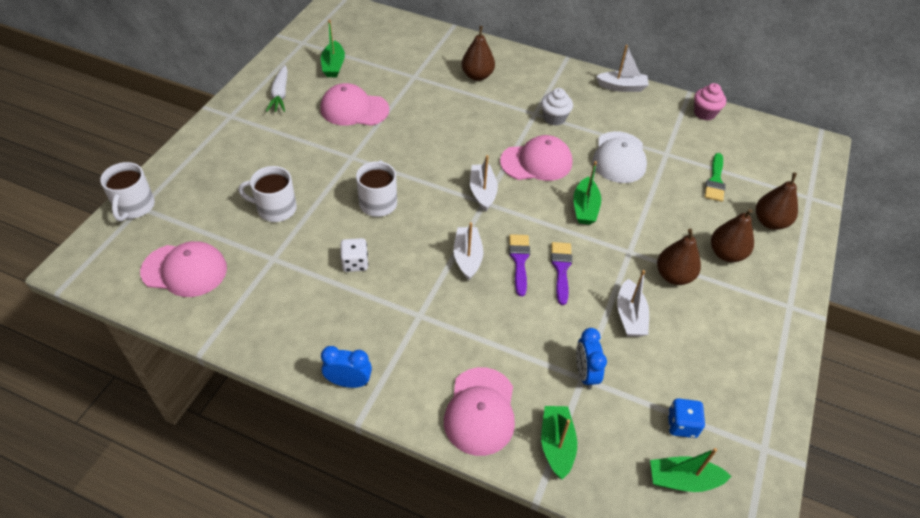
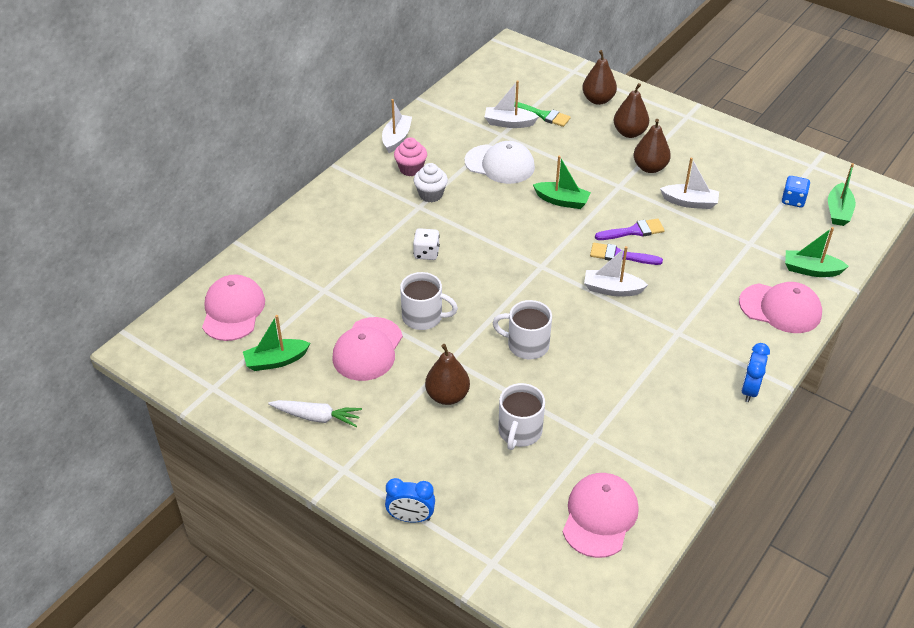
camera: 75 degrees left, 5 degrees down
(134, 207) = (490, 569): white mug -> white mug (423, 317)
(333, 66) = (276, 361): green boat -> green boat turned 150 degrees clockwise
(355, 263) = (608, 372): white dice -> white dice (426, 253)
(477, 76) = (341, 238): brown pear -> brown pear (447, 396)
(482, 192) = (527, 265): white boat -> white boat (509, 123)
(536, 162) = (493, 220): pink cap -> pink cap (233, 310)
(561, 269) = (633, 231): purple brush -> purple brush turned 150 degrees clockwise
(585, 373) = (746, 240): blue clock -> blue clock (411, 517)
(704, 113) = (452, 97): pink cupcake -> pink cupcake (411, 169)

